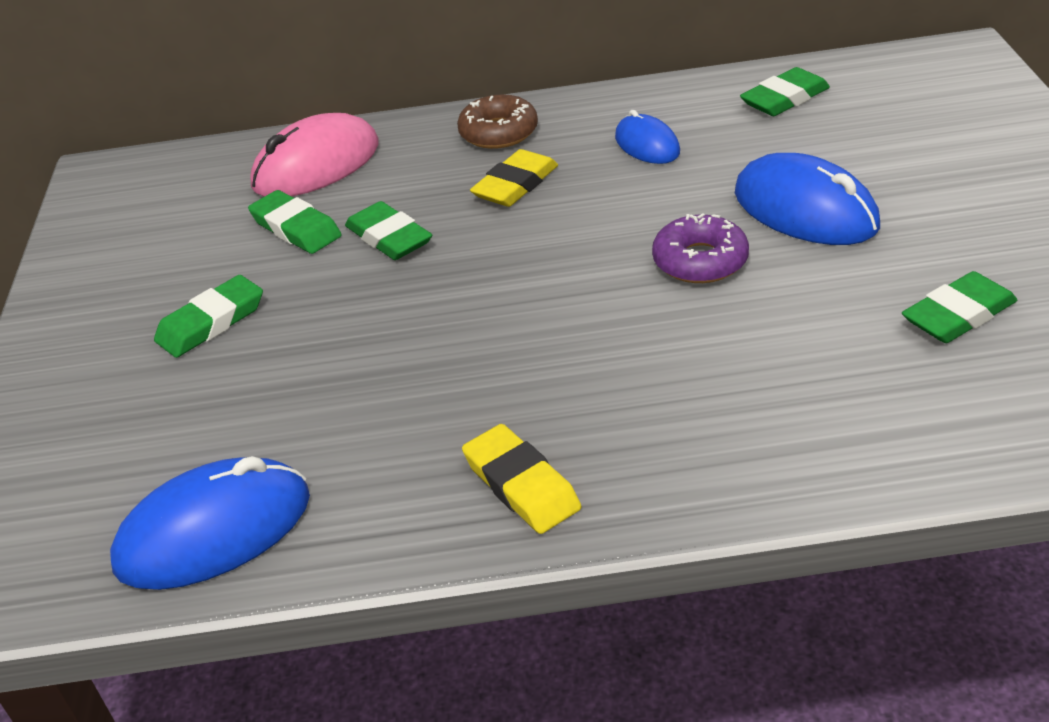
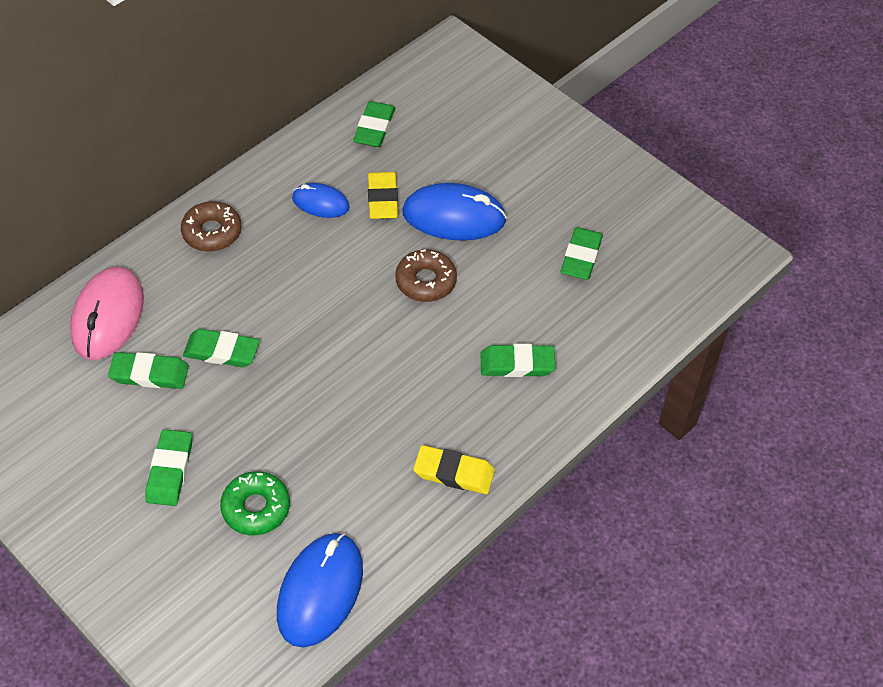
camera: 45 degrees left, 15 degrees up
(250, 402) = (256, 508): none -> green donut
(515, 185) = (265, 272): yellow eraser -> yellow eraser (383, 199)
(700, 261) = (426, 281): purple donut -> brown donut
(739, 399) = (517, 364): none -> green eraser

